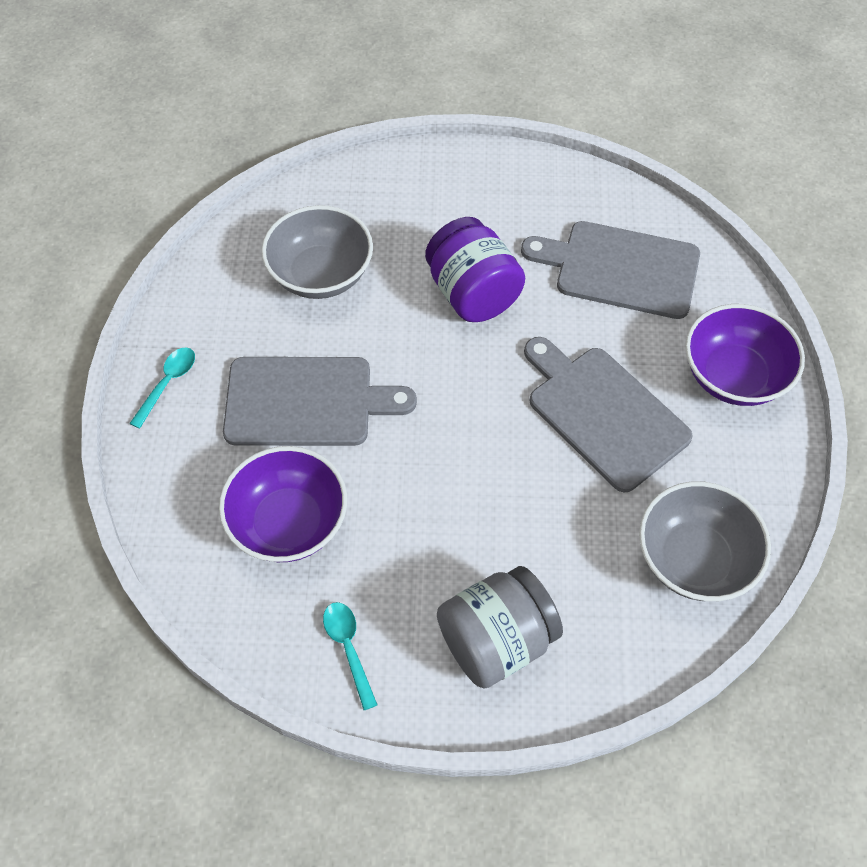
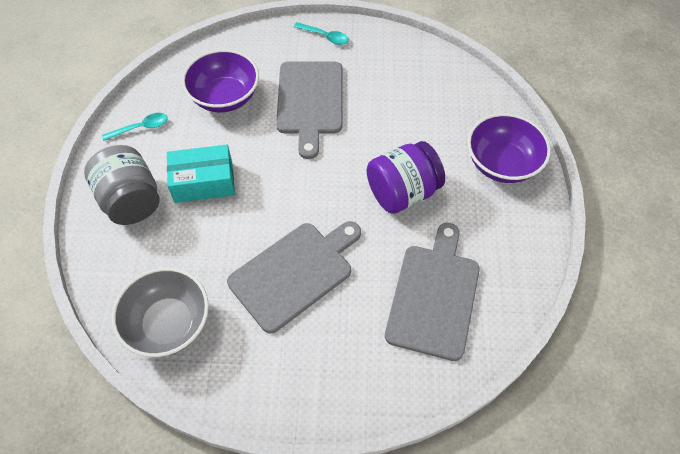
camera: 90 degrees right, 0 degrees up
(321, 274) = (413, 104): grey bowl -> none
(459, 538) = (204, 182): none -> turquoise box
(733, 376) = (327, 374): purple bowl -> purple bowl (501, 164)

